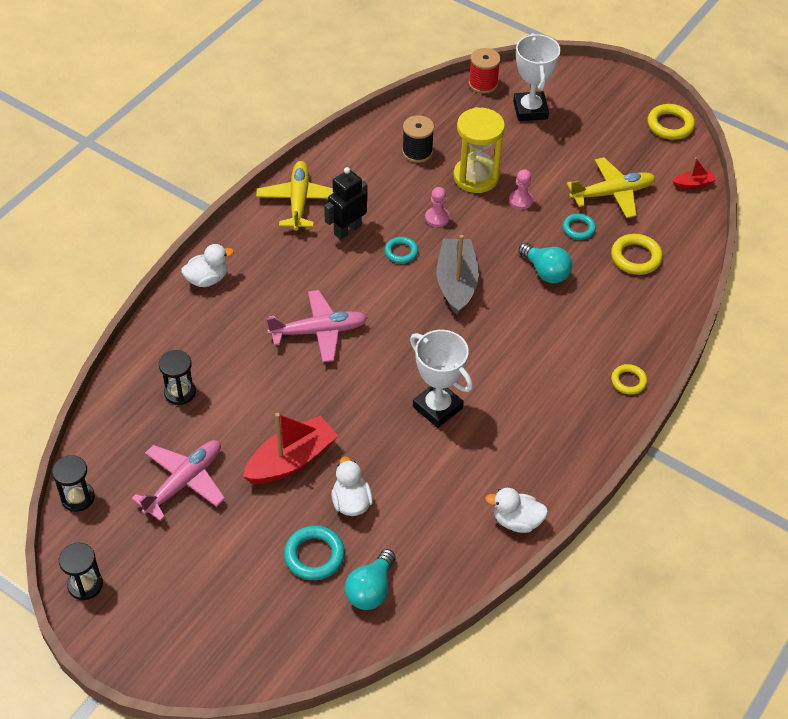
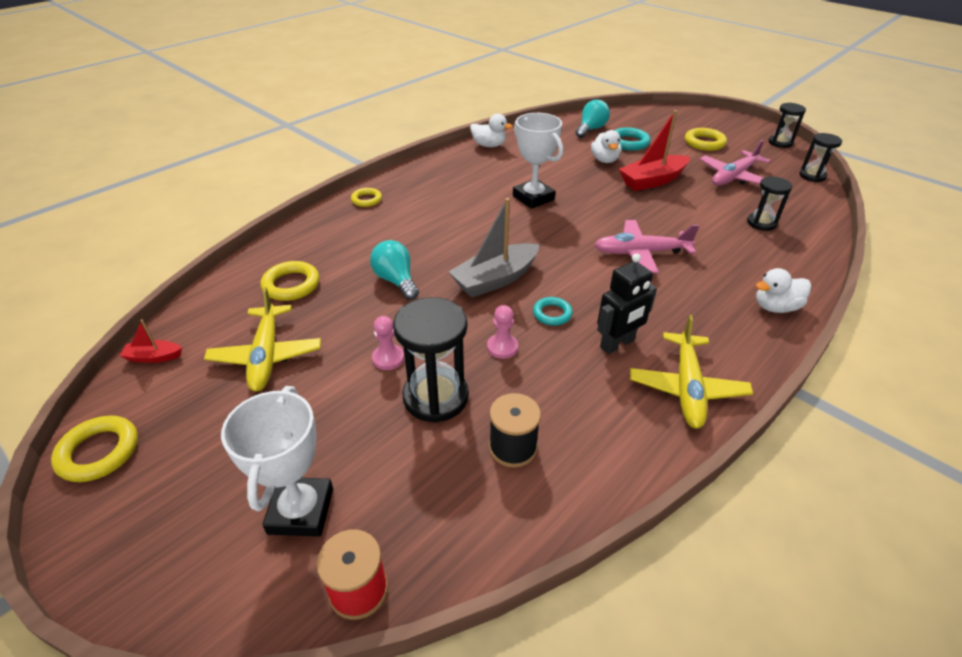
camera: 170 degrees left, 10 degrees down
(201, 570) = (704, 143): none -> yellow ring
(456, 283) = (495, 279): grey boat -> grey boat turned 45 degrees clockwise
(476, 177) = (435, 397): yellow hourglass -> black hourglass
(578, 228) = (335, 319): turquoise ring -> none
(612, 193) = (266, 355): yellow plane -> yellow plane turned 90 degrees counterclockwise

